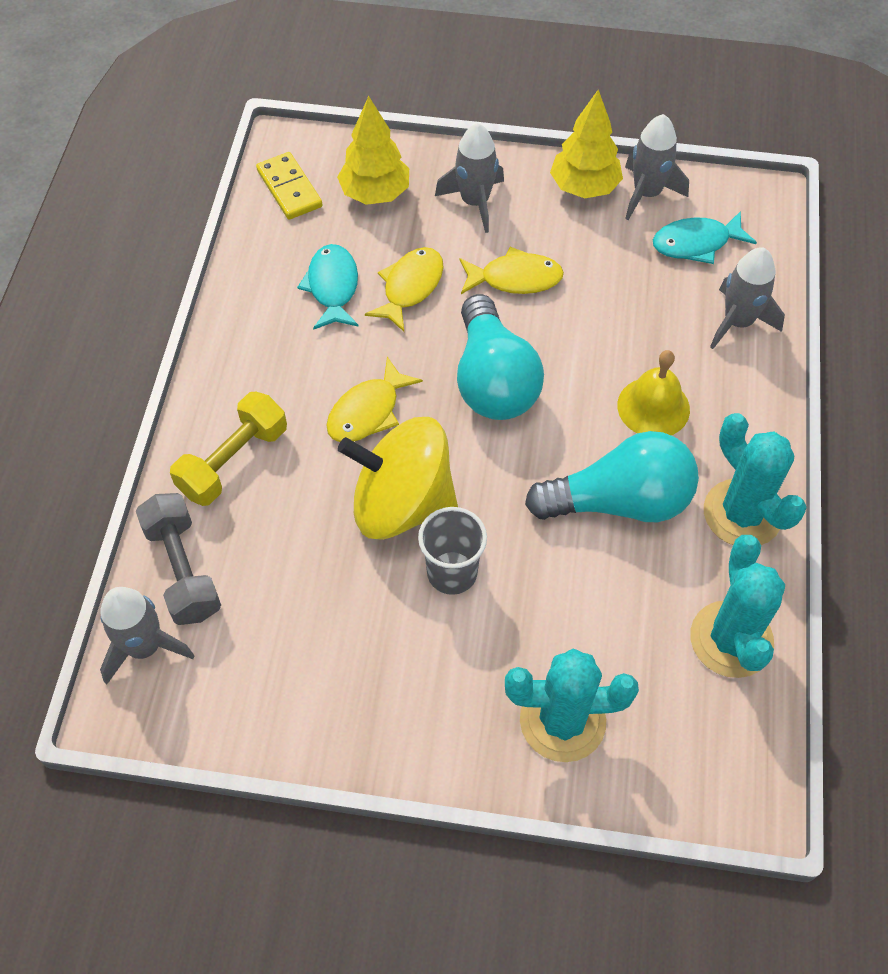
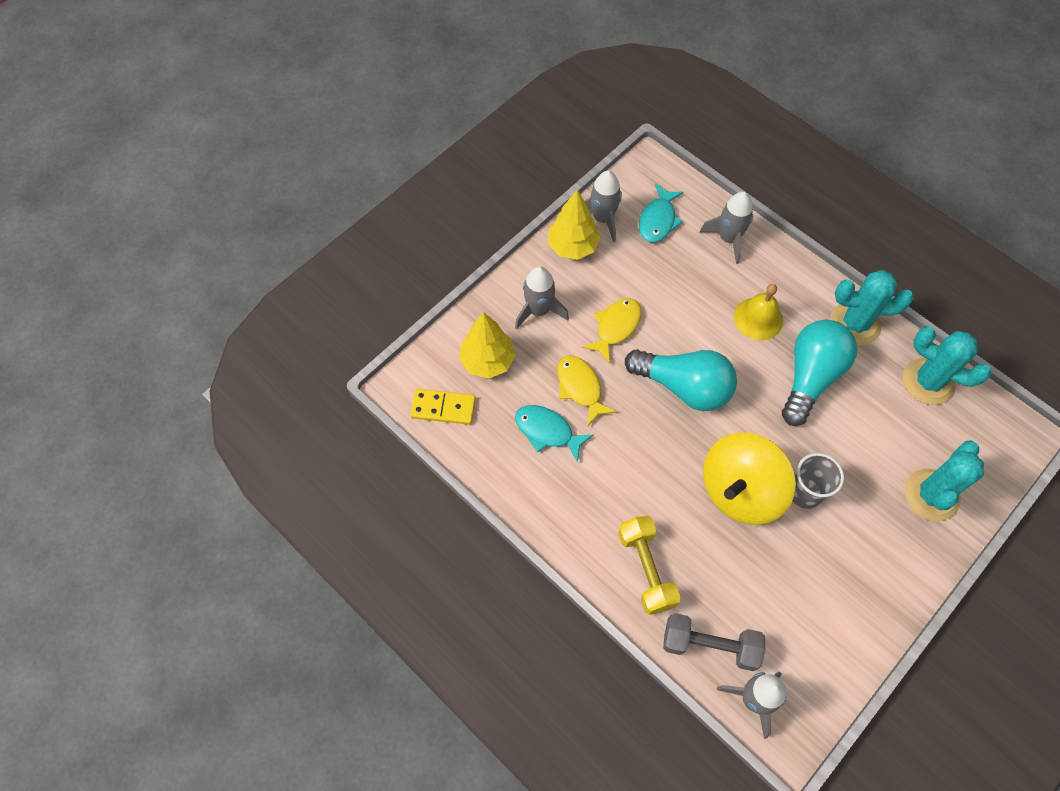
camera: 55 degrees left, 5 degrees up
(368, 411) = (660, 469): yellow fish -> none

